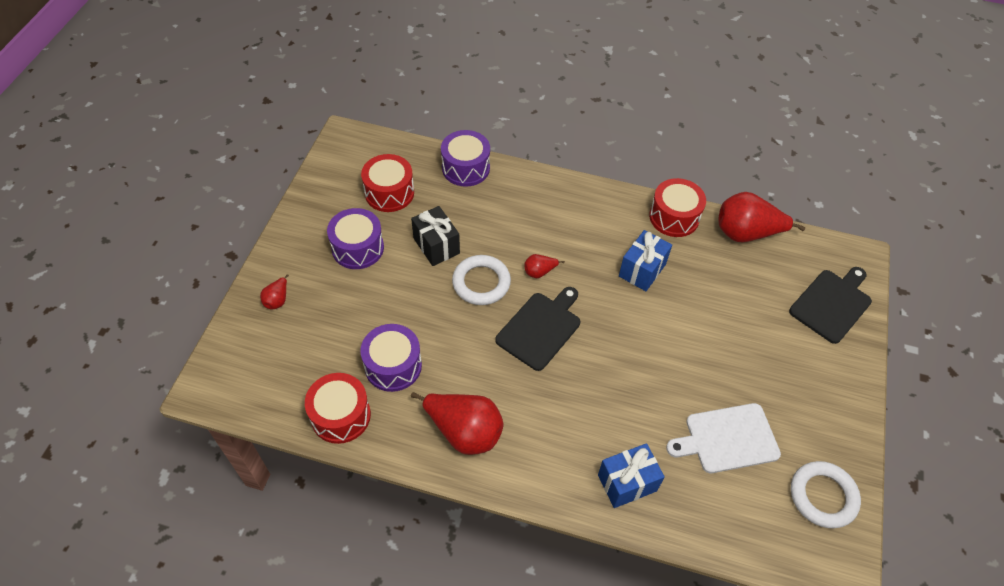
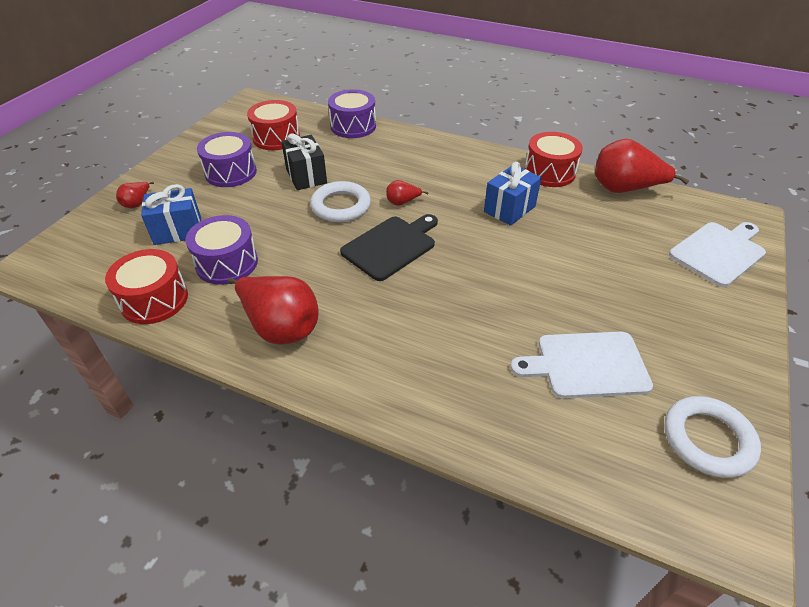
camera: 10 degrees right, 10 degrees down
(627, 483) = (456, 397): blue gift -> blue gift (178, 231)
(832, 304) = (719, 252): black cutting board -> white cutting board

